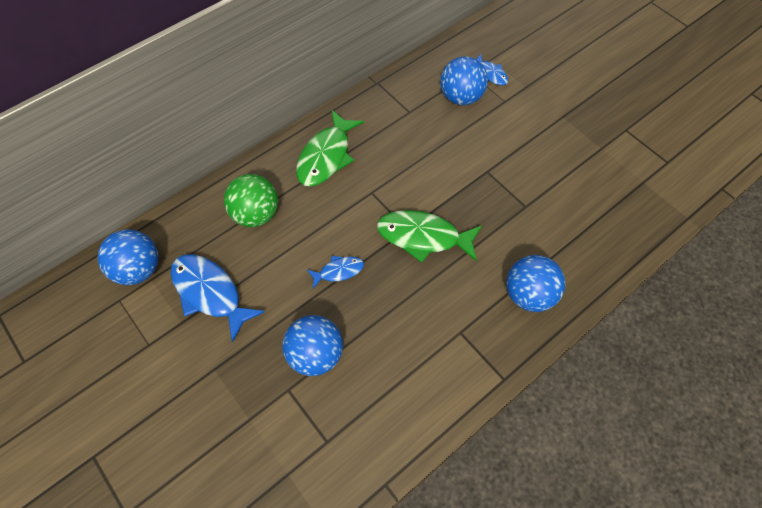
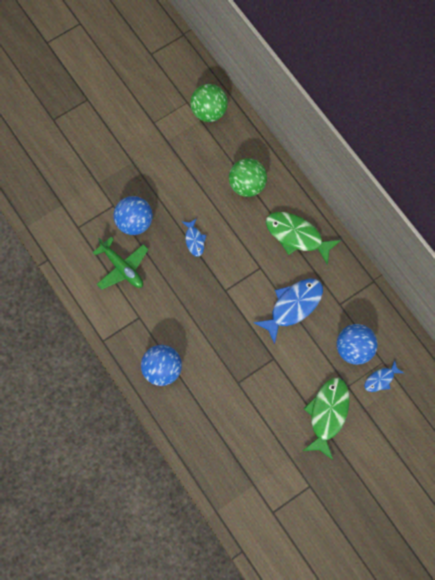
camera: 95 degrees right, 10 degrees up
(138, 269) = (209, 112): blue ball -> green ball
(210, 293) = (186, 157): blue fish -> blue fish (293, 306)
(388, 364) = (122, 268): none -> green plane
(423, 237) = (217, 301): green fish -> green fish (327, 414)

